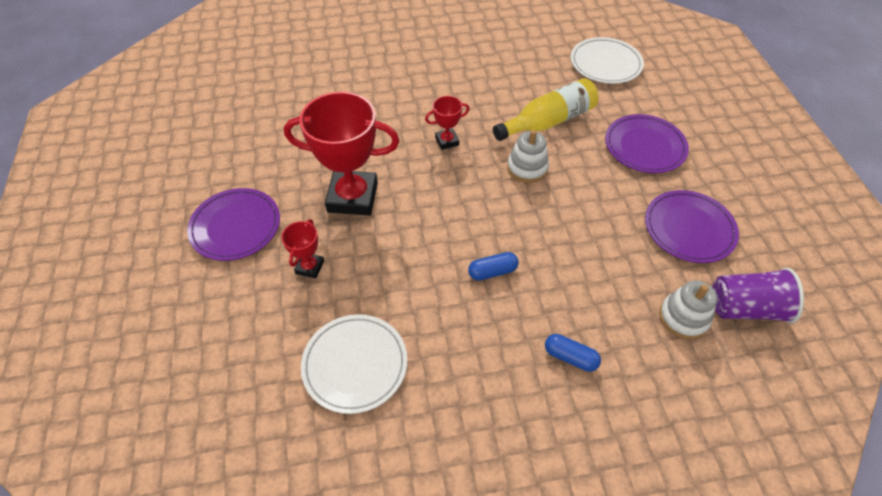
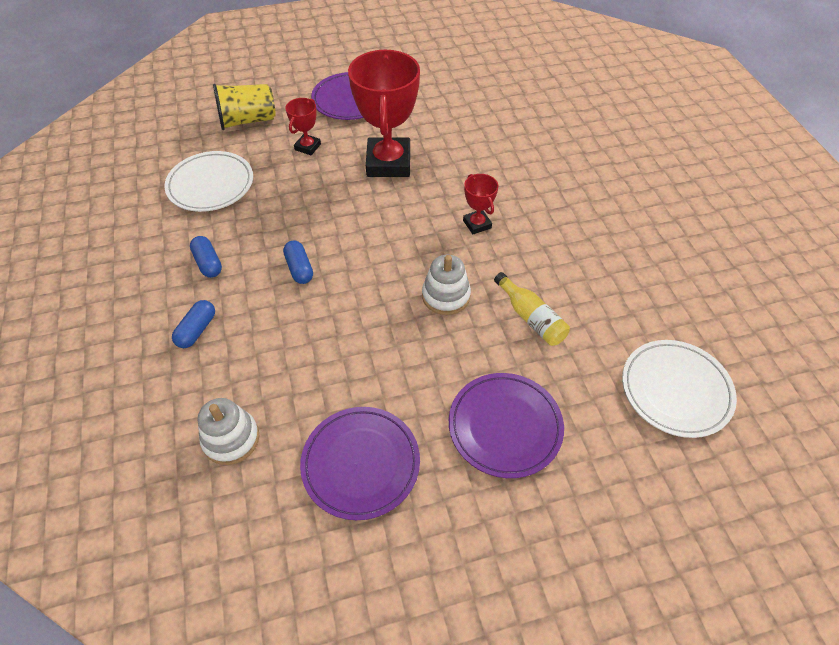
camera: 85 degrees right, 0 degrees up
(241, 332) = (248, 120): none -> yellow cup
(309, 267) = (307, 147): red trophy -> red trophy turned 75 degrees counterclockwise
(481, 355) = (208, 263): none -> blue capsule
(548, 121) = (531, 318): yellow bottle -> yellow bottle, size x0.64
(745, 308) = (238, 512): purple cup -> none

